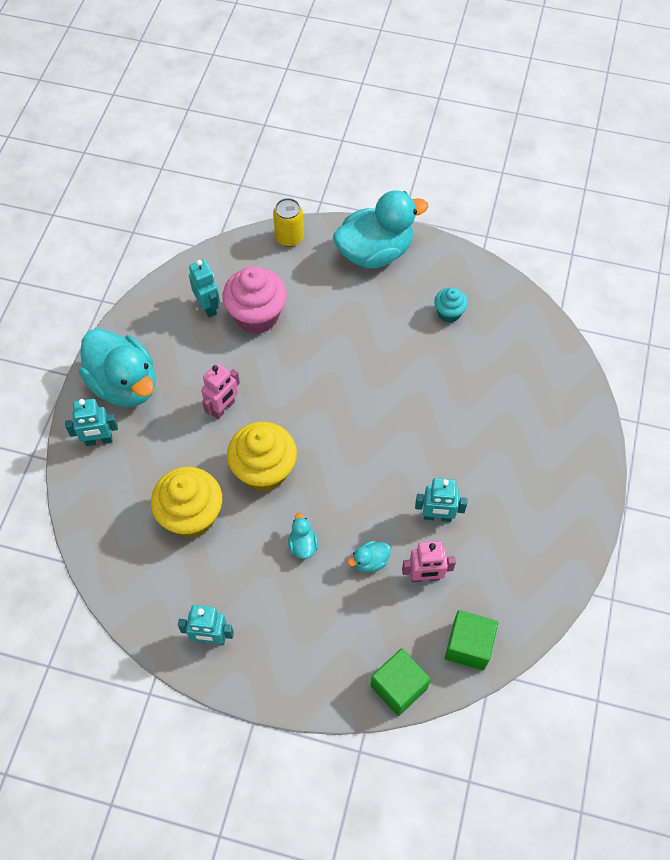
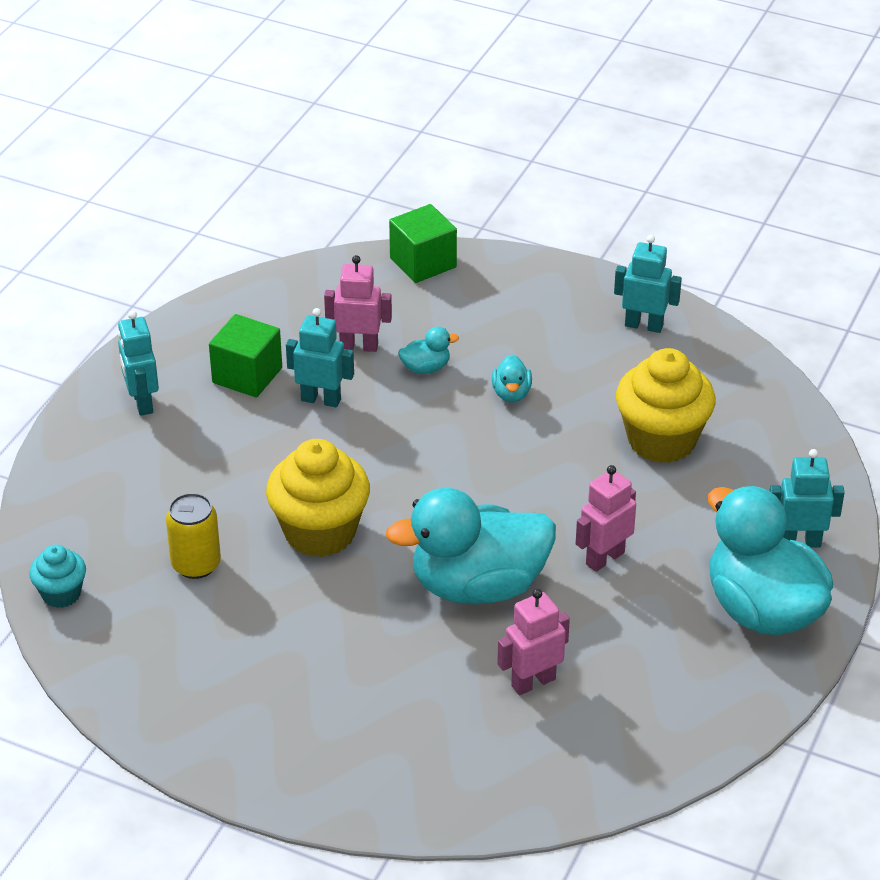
camera: 170 degrees left, 20 degrees down
(208, 307) = (617, 708): turquoise robot -> turquoise robot (142, 402)
(257, 316) = (533, 682): pink cupcake -> pink robot
(264, 471) = (552, 476): yellow cupcake -> yellow cupcake (320, 532)
(289, 237) = (451, 810): yellow can -> yellow can (196, 564)
(375, 252) = (297, 760): turquoise duck -> turquoise duck (478, 586)
(449, 313) = (203, 643): turquoise cupcake -> turquoise cupcake (61, 594)
(468, 646) = (328, 284): green cube -> green cube (247, 375)

